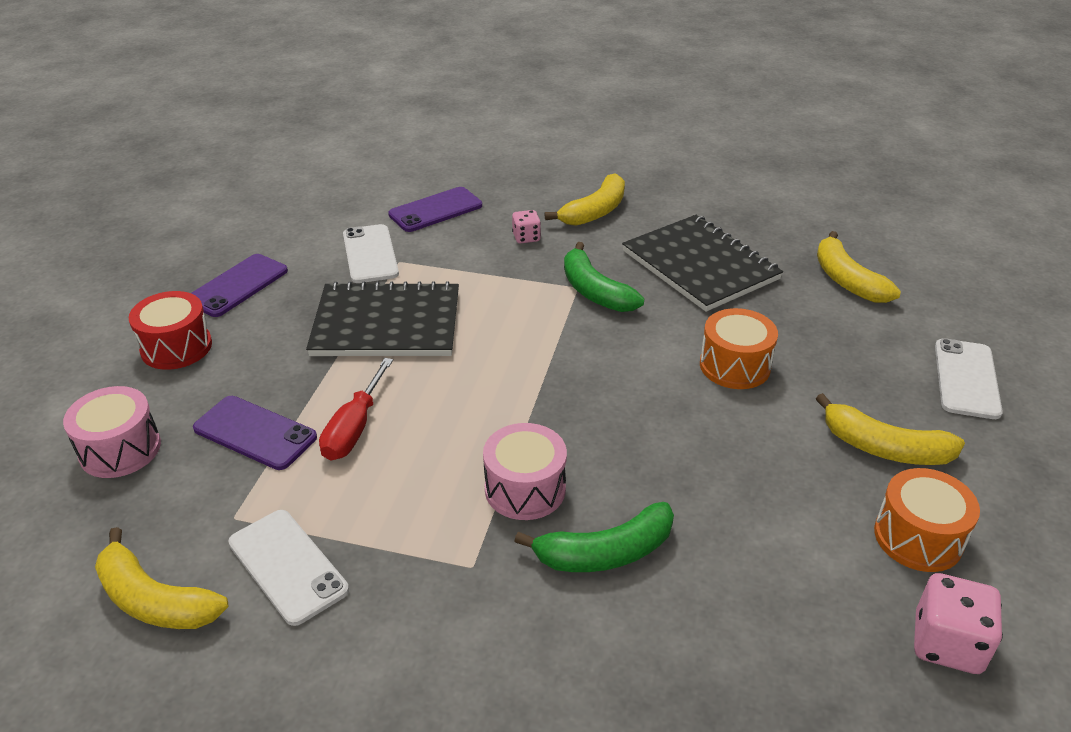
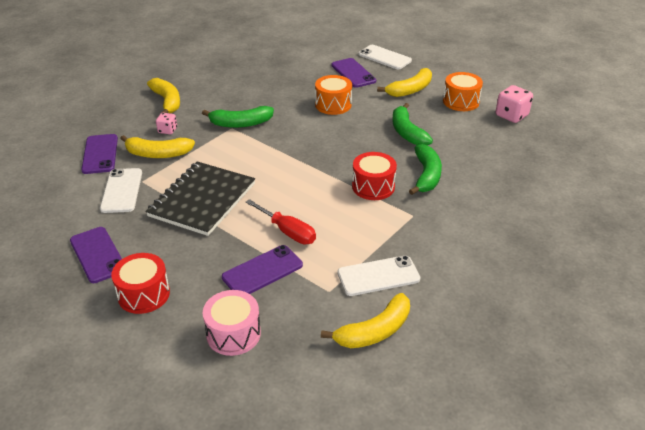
camera: 65 degrees left, 0 degrees up
(370, 254) = (121, 190): white phone -> white phone turned 75 degrees clockwise
(525, 489) = (373, 187): pink drum -> red drum
(700, 265) = (249, 88): black notebook -> none
(728, 485) = (407, 132): none -> green banana
(847, 280) = (298, 57): yellow banana -> yellow banana (158, 154)
(863, 357) = (353, 73): none -> purple phone

